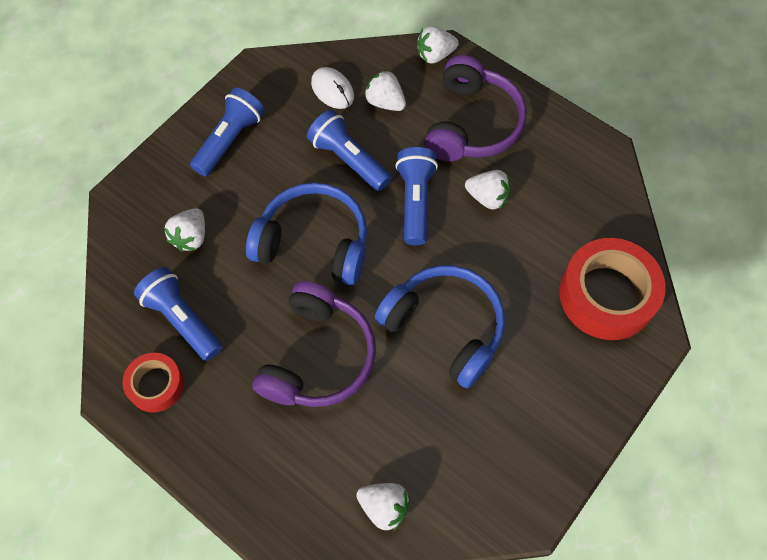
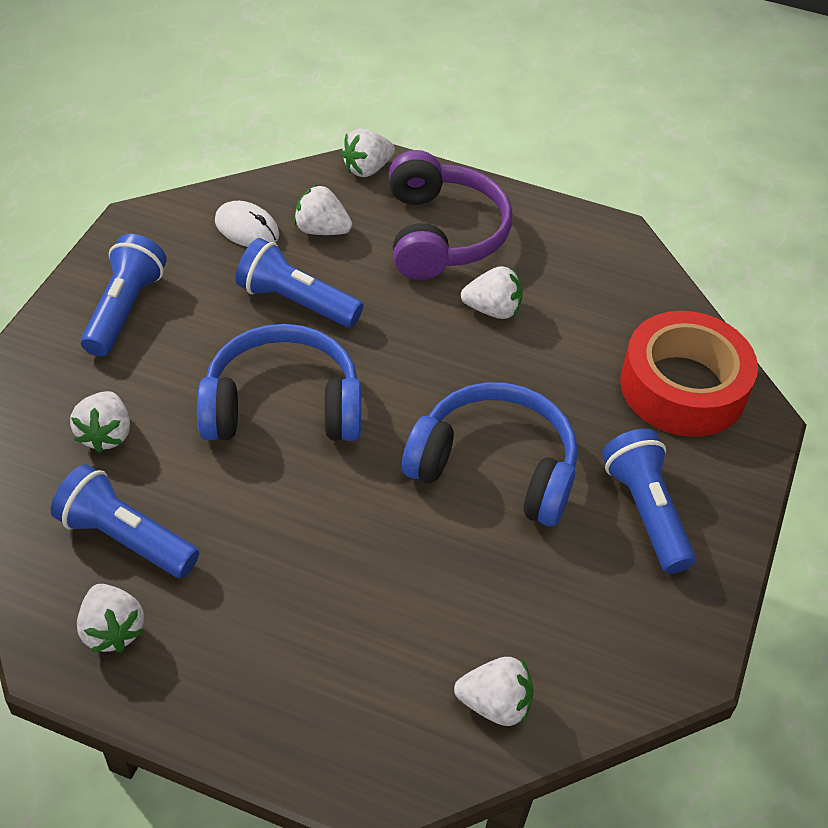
camera: 20 degrees left, 15 degrees down
(156, 385) = (112, 630): red tape -> white strawberry
(318, 357) = (337, 540): purple headphones -> none
(415, 201) = (401, 332): blue flashlight -> blue flashlight (645, 512)

